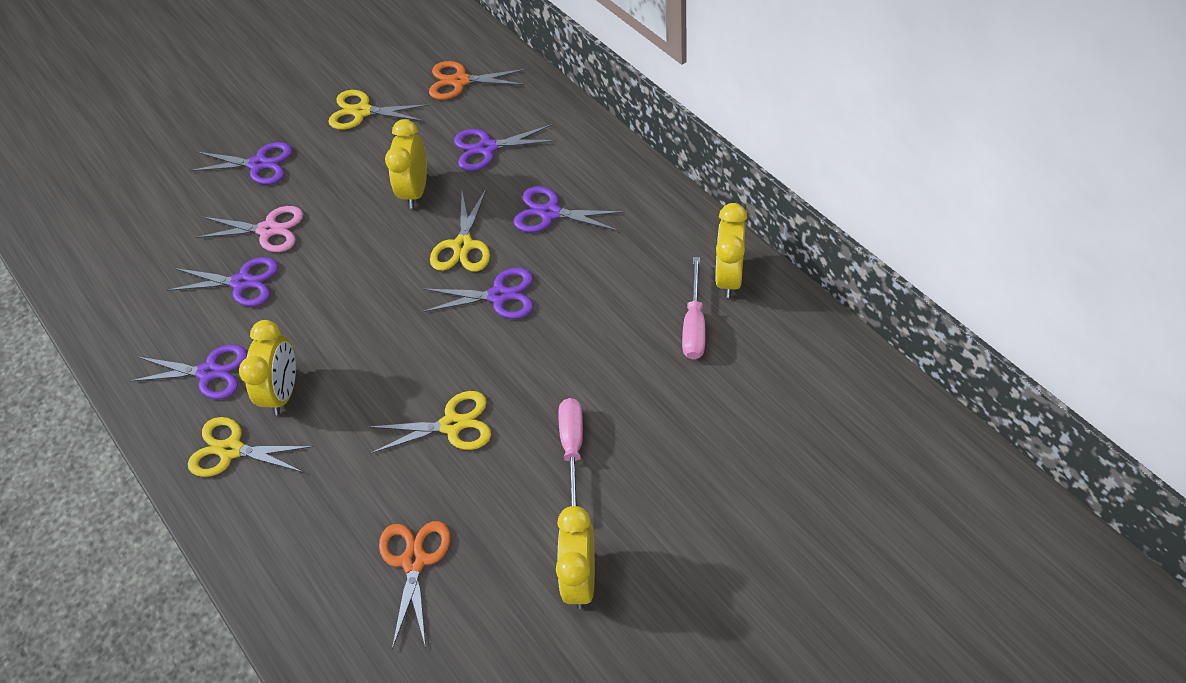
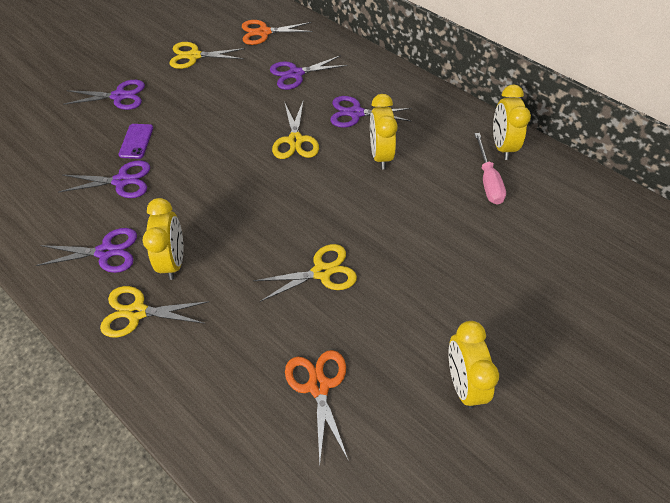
camera: 15 degrees left, 0 degrees up
(268, 230) = (136, 141): pink scissors -> purple phone
(415, 191) = (248, 106): yellow clock -> yellow clock (380, 155)
(499, 296) = (333, 173): purple scissors -> none
(572, 449) = (424, 280): pink screwdriver -> none

